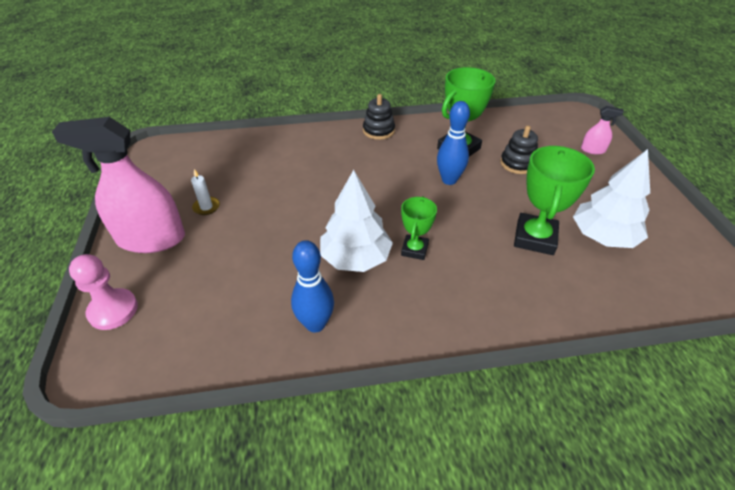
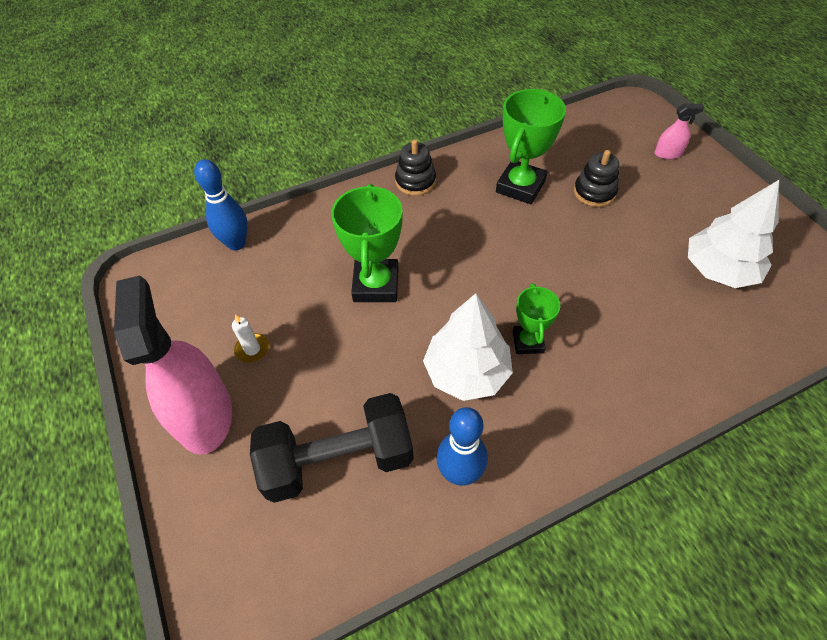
camera: 15 degrees left, 10 degrees up
(113, 310) = (208, 529): pink pawn -> none
(151, 239) = (204, 415): pink spray bottle -> pink spray bottle turned 90 degrees clockwise
(228, 291) = (338, 460): none -> black dumbbell
(449, 180) = (527, 234): blue bowling pin -> blue bowling pin (236, 243)
(535, 238) = (650, 290): green trophy -> green trophy (376, 285)

